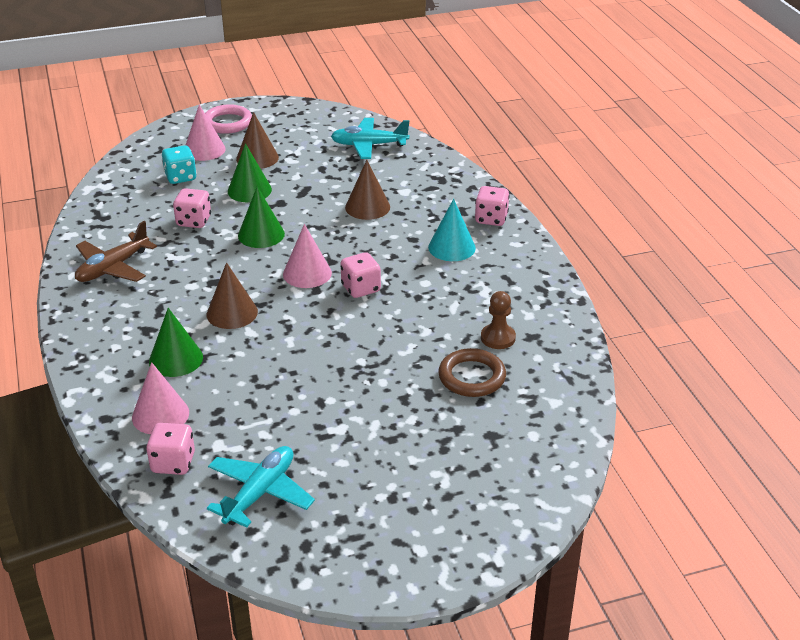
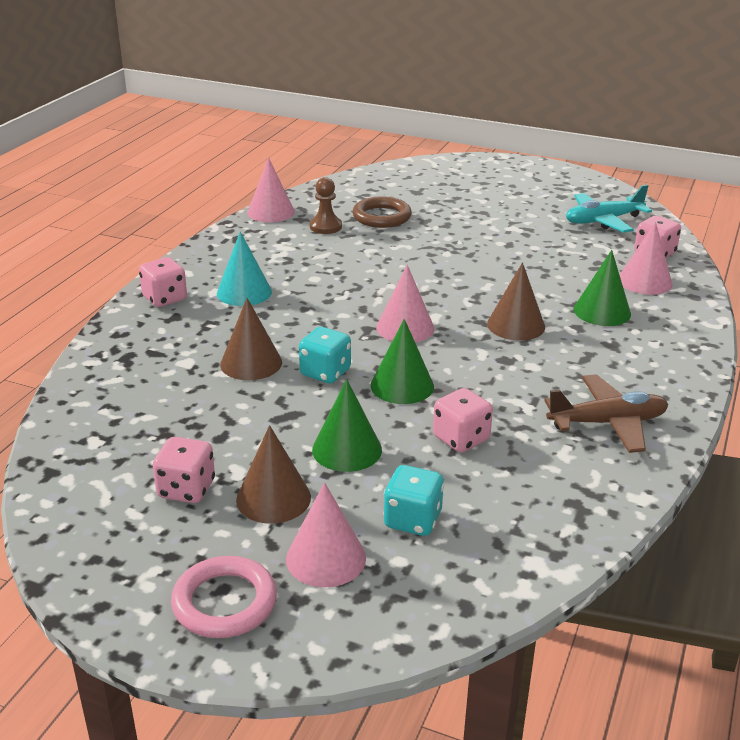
camera: 140 degrees left, 5 degrees down
(316, 221) = (325, 373): none -> turquoise dice
(361, 288) = (375, 296): pink dice -> pink dice (186, 489)
(369, 145) = (114, 441): turquoise plane -> none
(568, 330) = (271, 212): none -> pink cone

